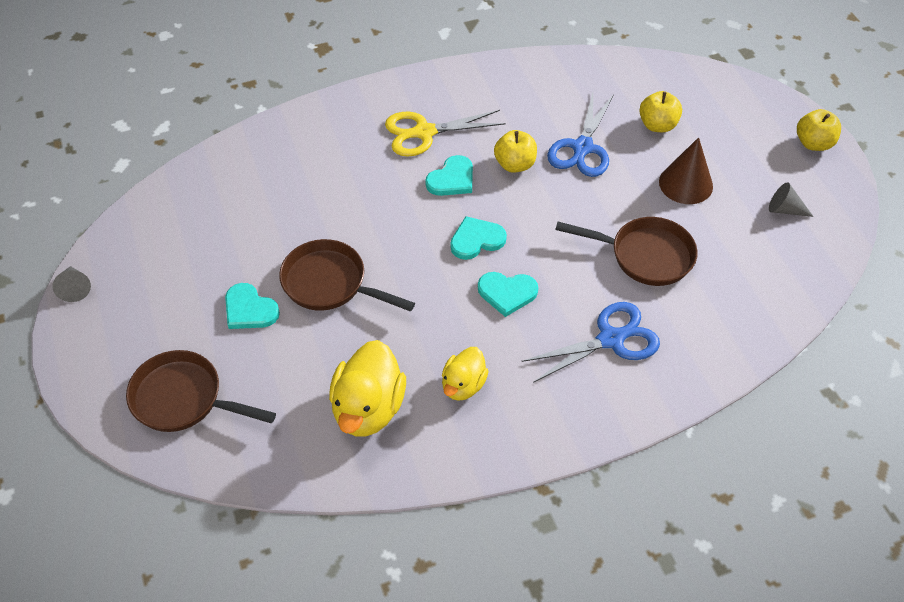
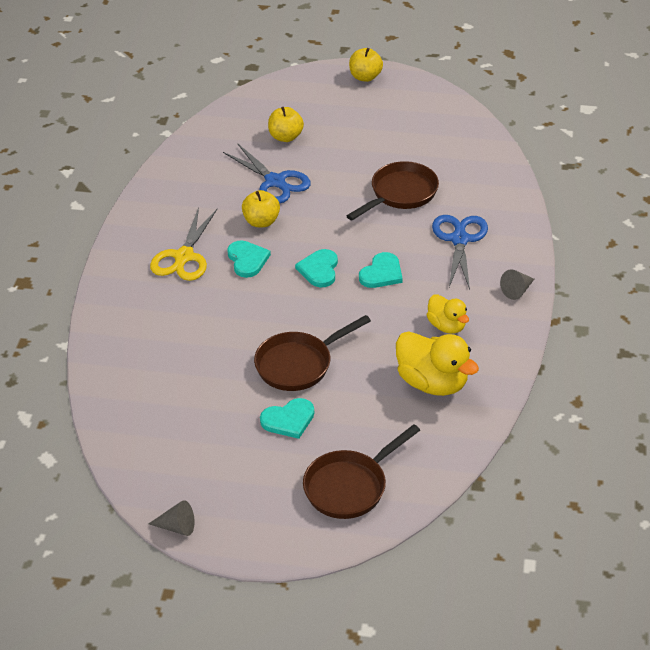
camera: 60 degrees left, 10 degrees down
(685, 184) = (352, 148): brown cone -> none
(785, 210) = (412, 115): grey cone -> grey cone (517, 290)

